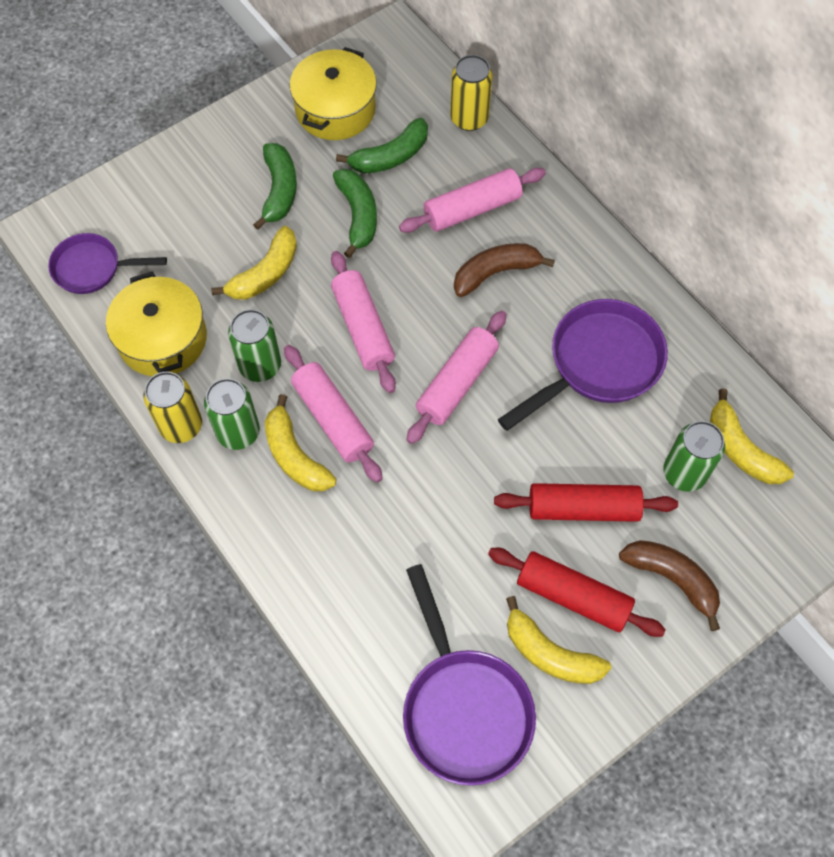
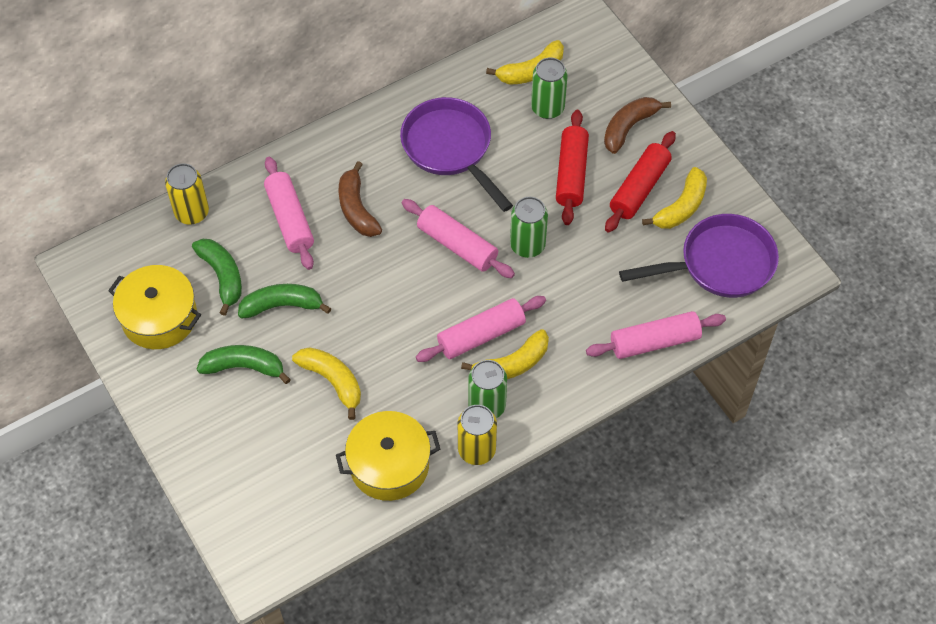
camera: 85 degrees left, 5 degrees down
(92, 268) = (305, 526): purple pan -> none
(260, 365) = (425, 388): green can -> green can (527, 245)
(363, 328) = (398, 308): pink rolling pin -> pink rolling pin (654, 342)

